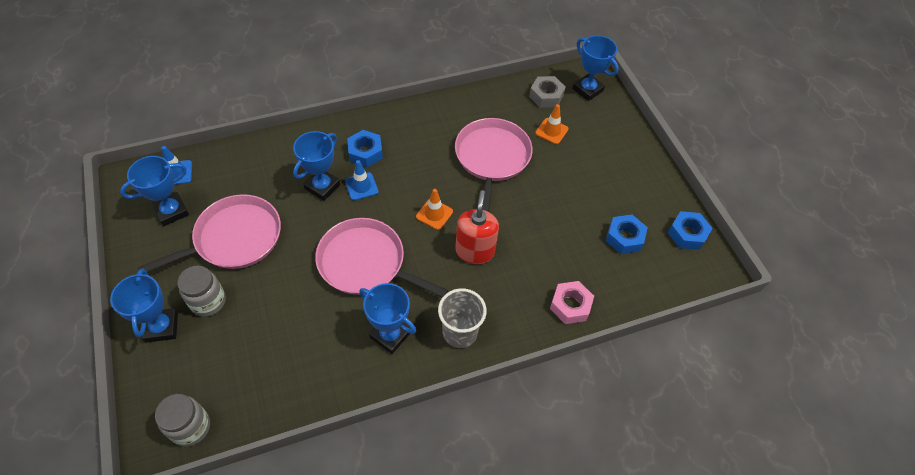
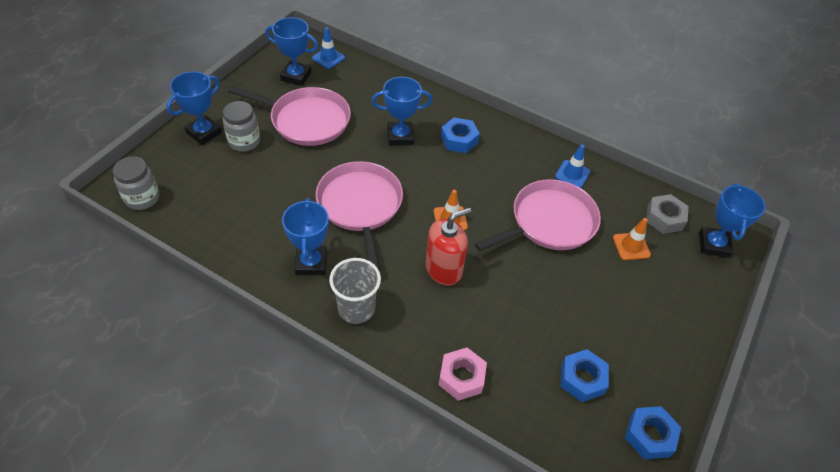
camera: 50 degrees right, 5 degrees down
(361, 186) = (425, 158): blue traffic cone -> blue traffic cone (572, 174)

